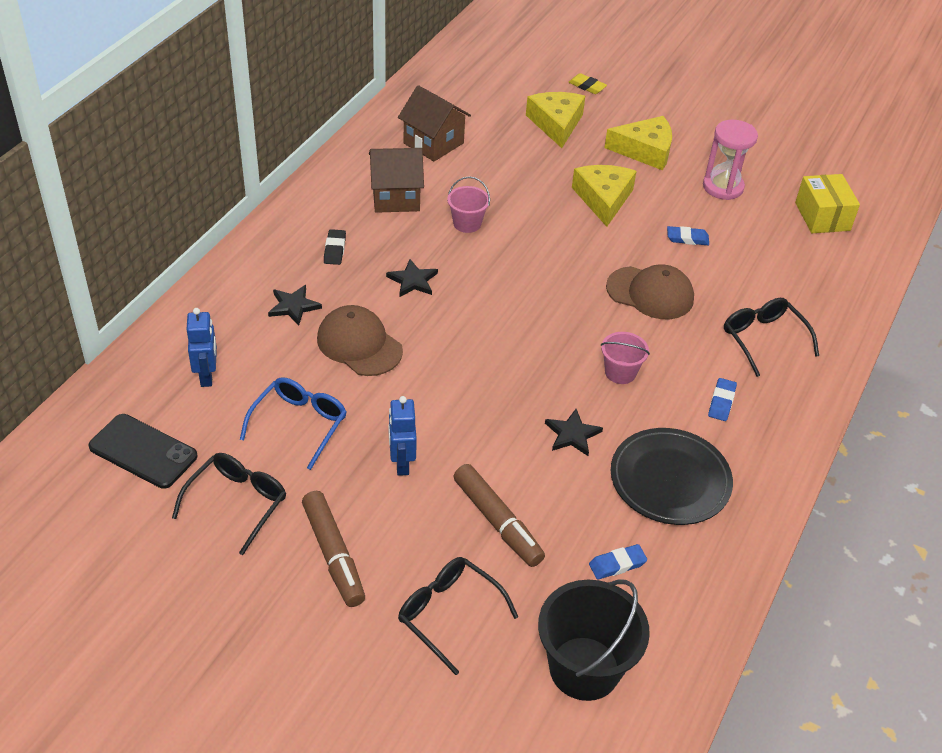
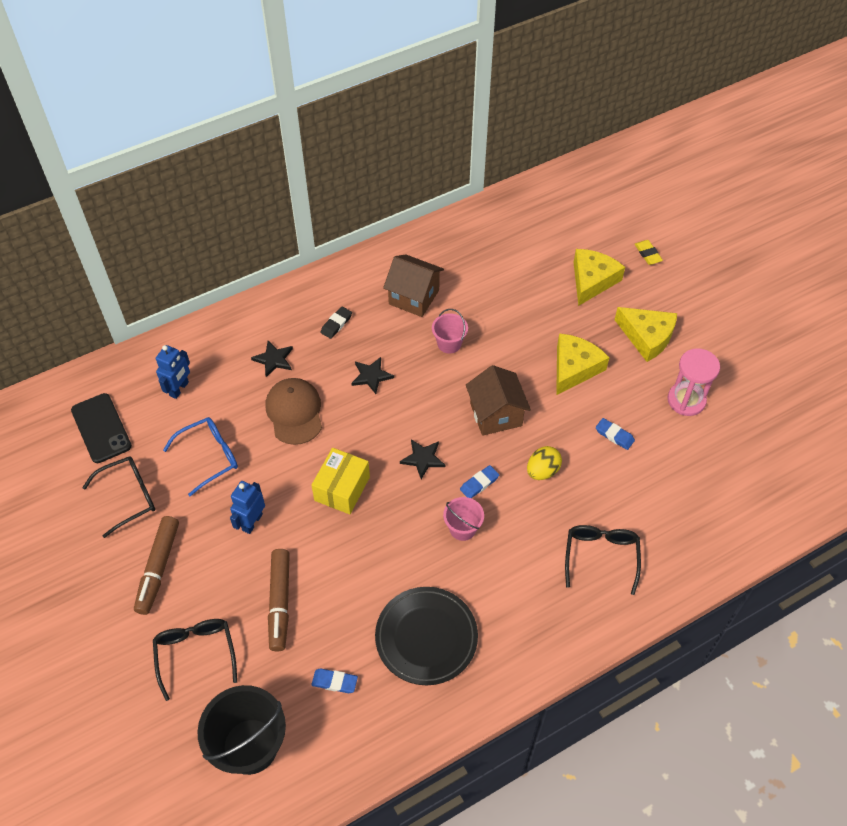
camera: 35 degrees right, 10 degrees up
(433, 143) = (479, 259): brown house -> brown house (496, 414)
(572, 434) = (385, 562): black star -> black star (423, 459)
(650, 293) = (542, 471): brown cap -> yellow egg
(721, 402) = (520, 593): blue eraser -> blue eraser (479, 483)
(822, 216) = (752, 467): yellow box -> yellow box (342, 488)

